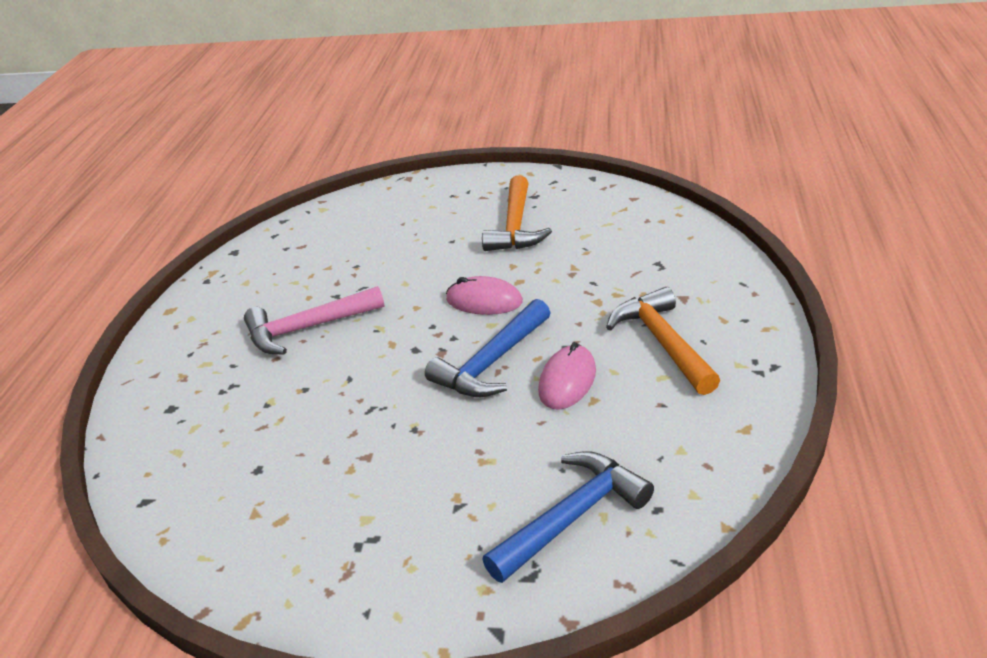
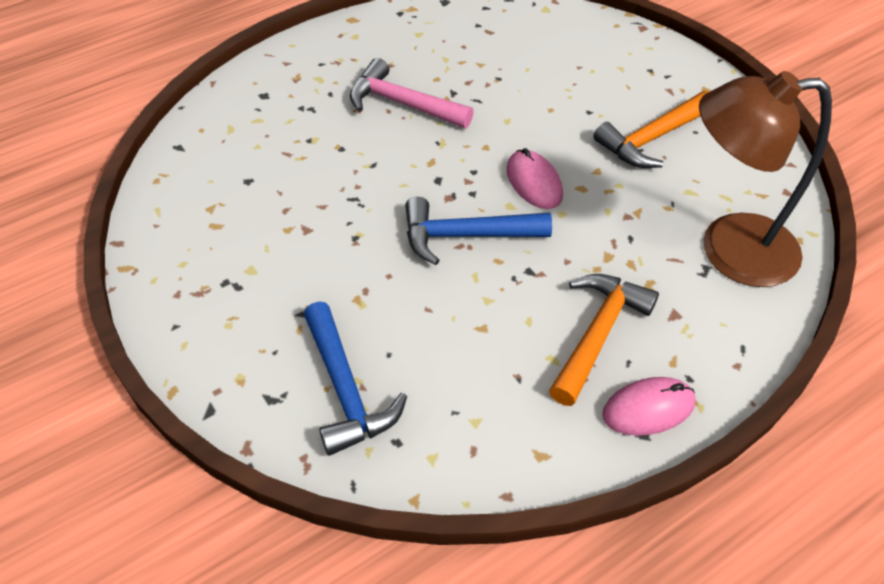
camera: 45 degrees right, 15 degrees up
(567, 381) = (489, 297): pink mouse -> pink mouse (648, 409)
(572, 516) = (346, 390): blue hammer -> blue hammer turned 60 degrees clockwise
(654, 246) = (729, 250): none -> brown lamp

